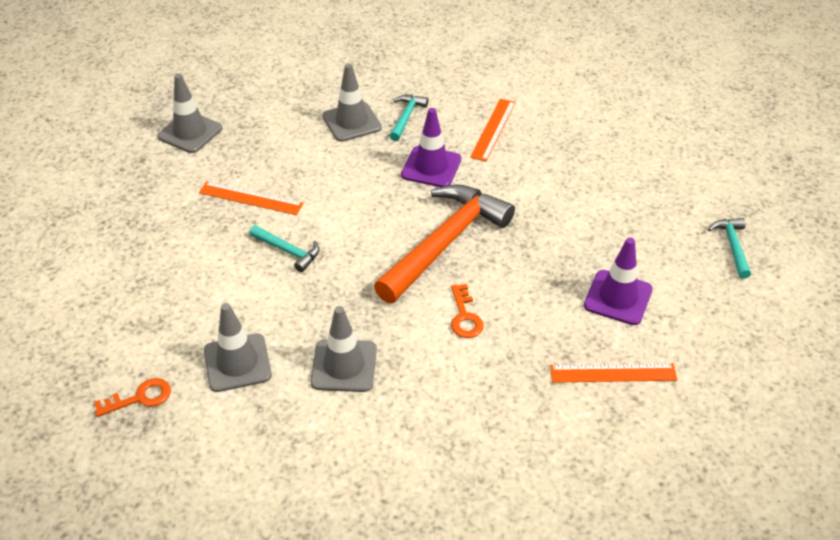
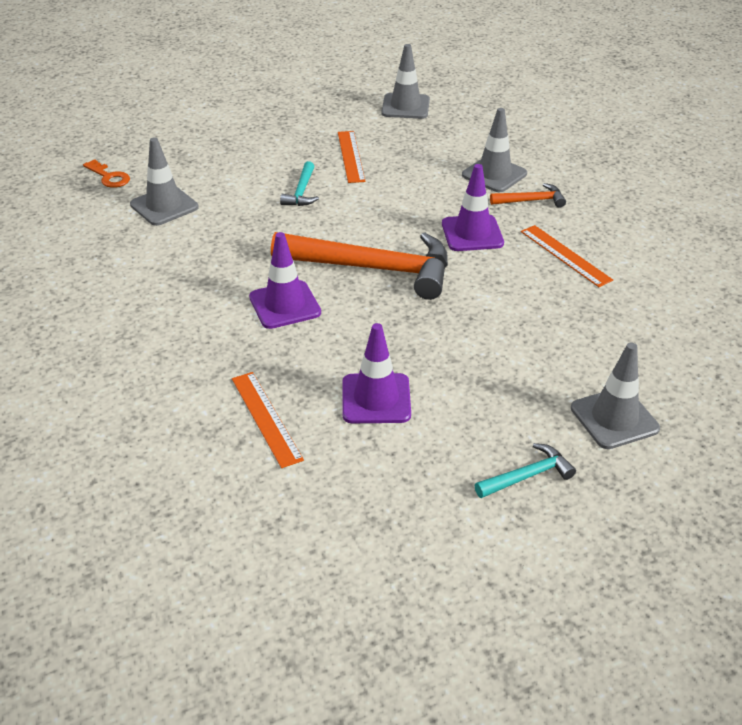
camera: 65 degrees right, 5 degrees down
(344, 366) = (188, 256): grey traffic cone -> grey traffic cone (614, 418)
(406, 117) = (531, 201): turquoise hammer -> orange hammer
(465, 316) = (285, 305): orange key -> purple traffic cone
(493, 129) = (565, 255): orange ruler -> orange ruler turned 60 degrees clockwise

